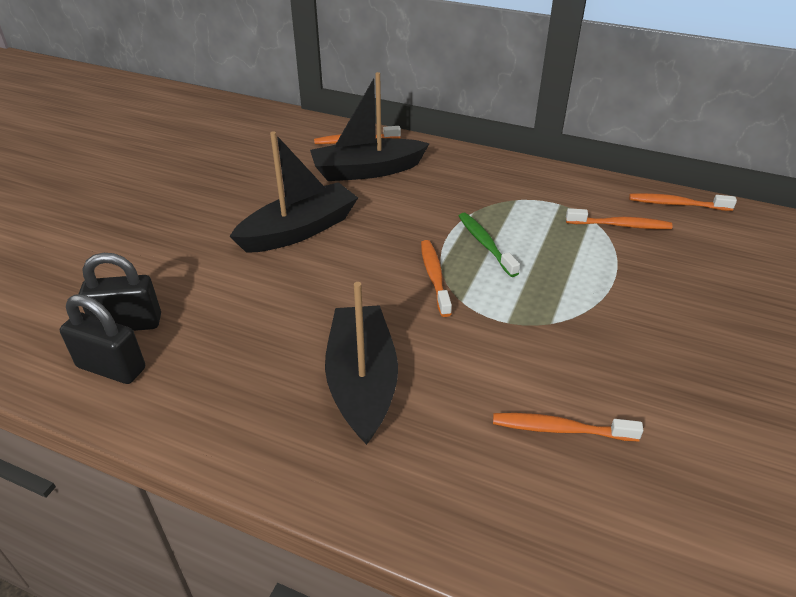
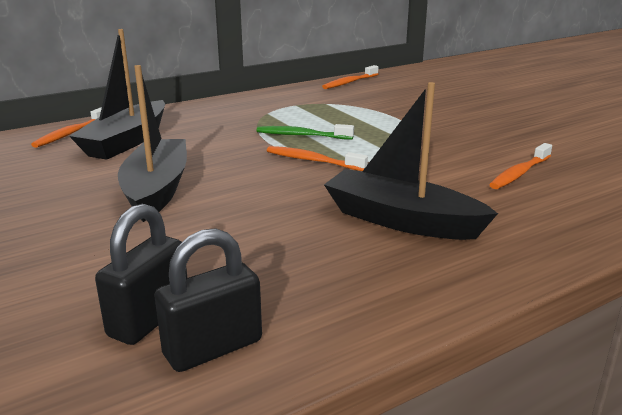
camera: 55 degrees left, 15 degrees down
(620, 225) = (346, 99): orange toothbrush -> none

